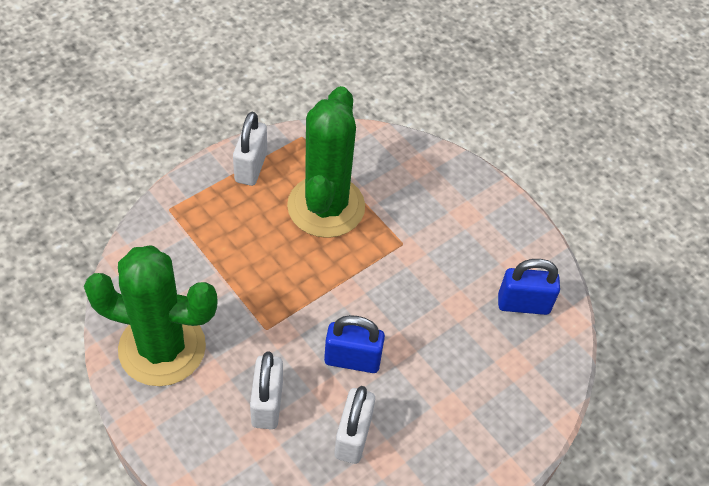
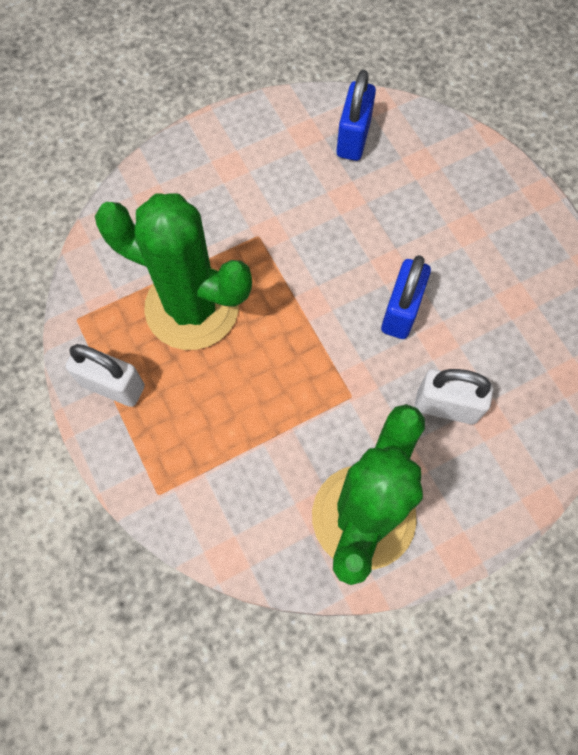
camera: 75 degrees left, 15 degrees up
(353, 436) = (491, 325): white padlock -> none

